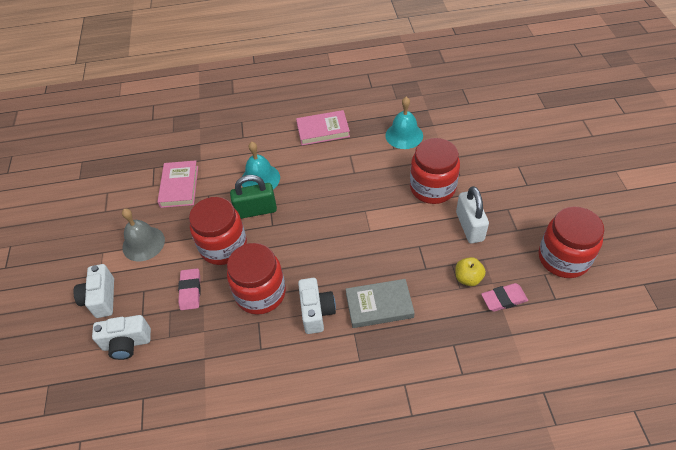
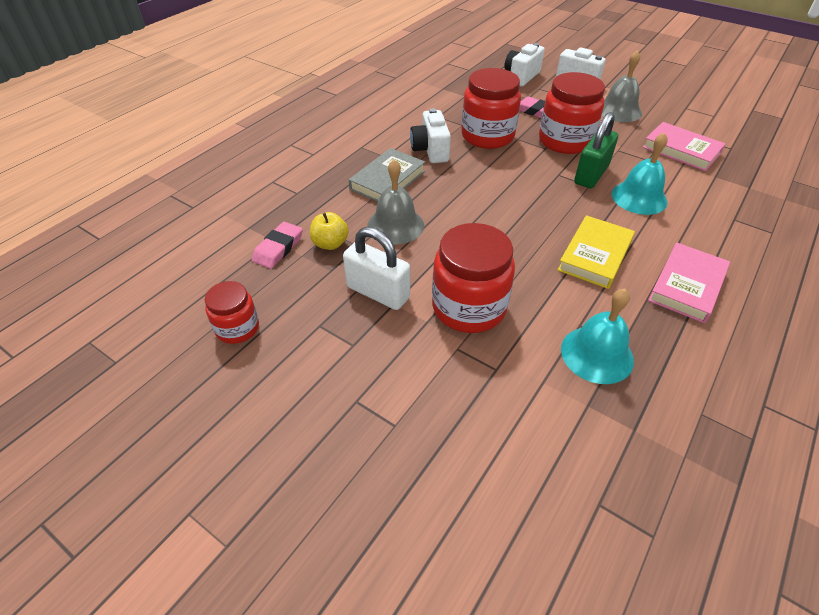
camera: 130 degrees right, 5 degrees down
(316, 312) = (430, 150): white camera -> white camera turned 45 degrees clockwise
(337, 168) = (595, 255): none -> yellow book
(415, 262) = (395, 225): none -> grey bell
(563, 258) = (237, 328): red jar -> red jar, size x0.57

